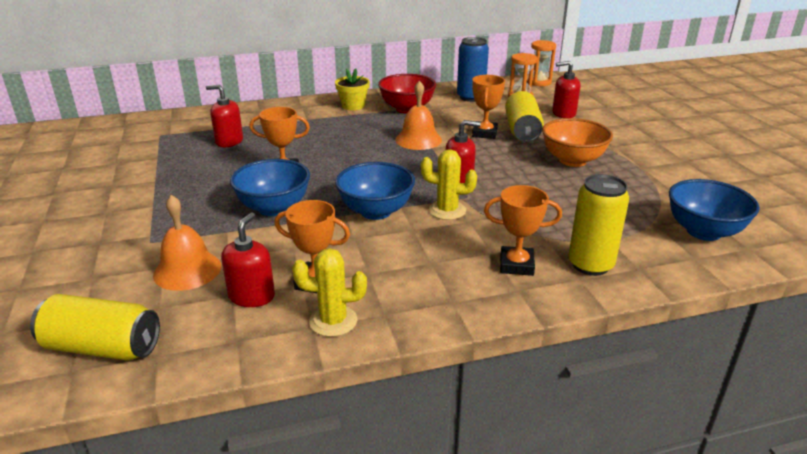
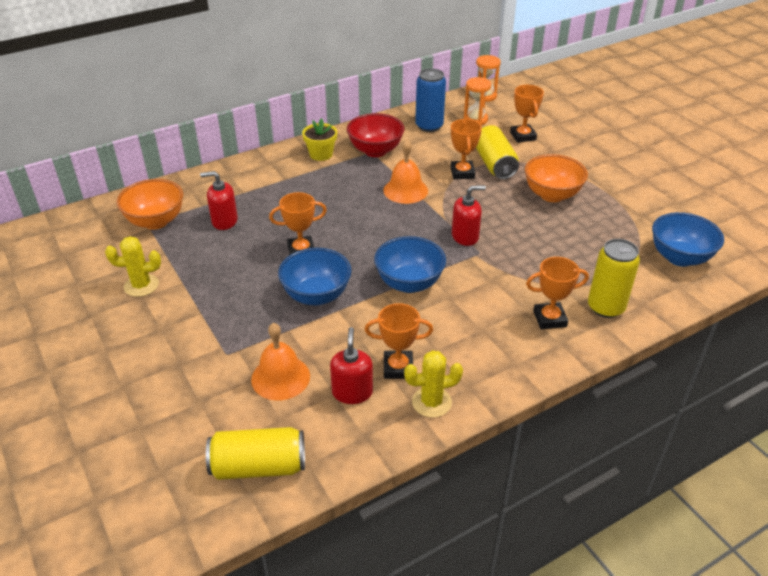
camera: 15 degrees left, 10 degrees up
(168, 134) = (156, 221): none -> orange bowl
(447, 210) = (469, 271): yellow cactus -> yellow cactus (141, 285)
(563, 113) = (522, 136): red soap dispenser -> orange trophy

